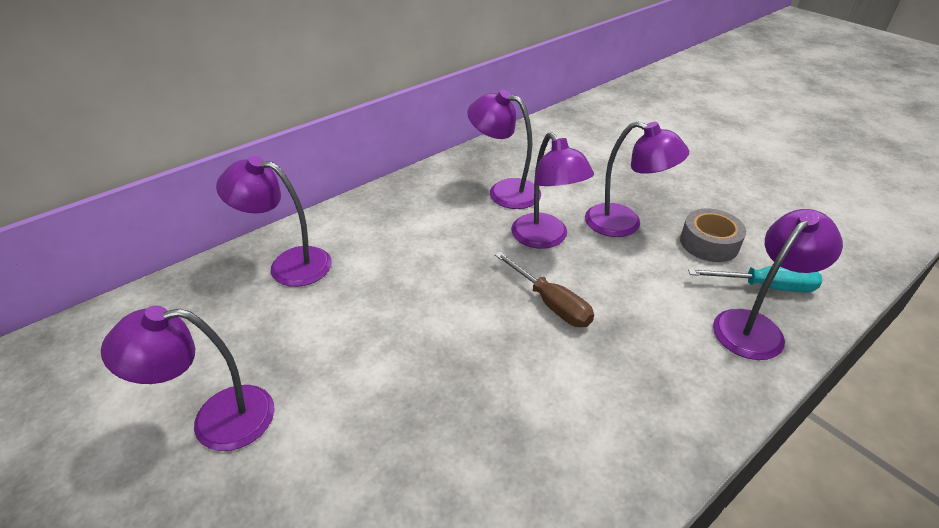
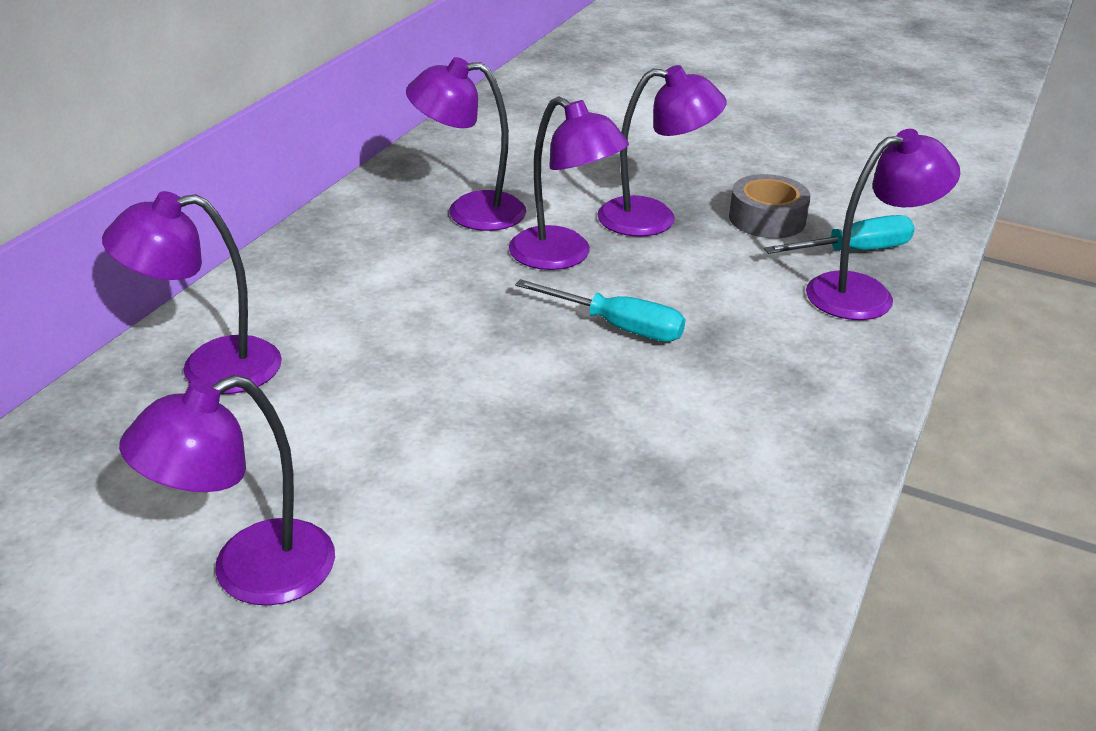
camera: 25 degrees left, 5 degrees down
(551, 303) = (618, 326): brown screwdriver -> turquoise screwdriver
(756, 327) = (865, 294): purple lamp -> purple lamp turned 45 degrees clockwise

